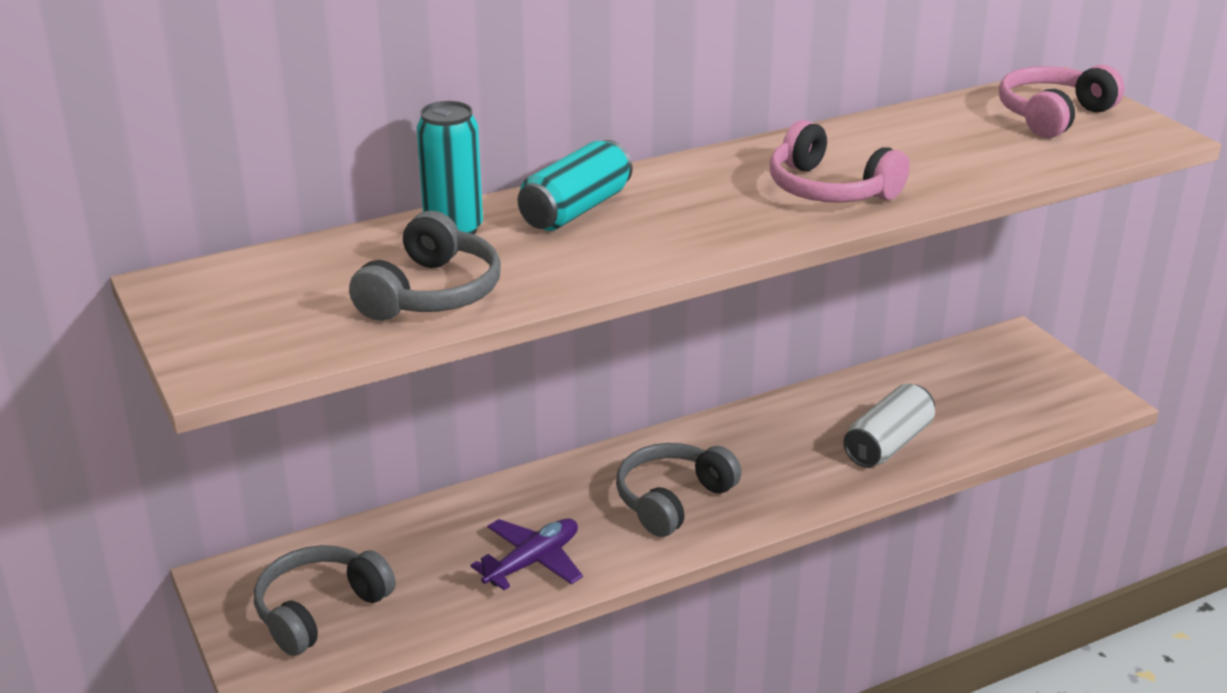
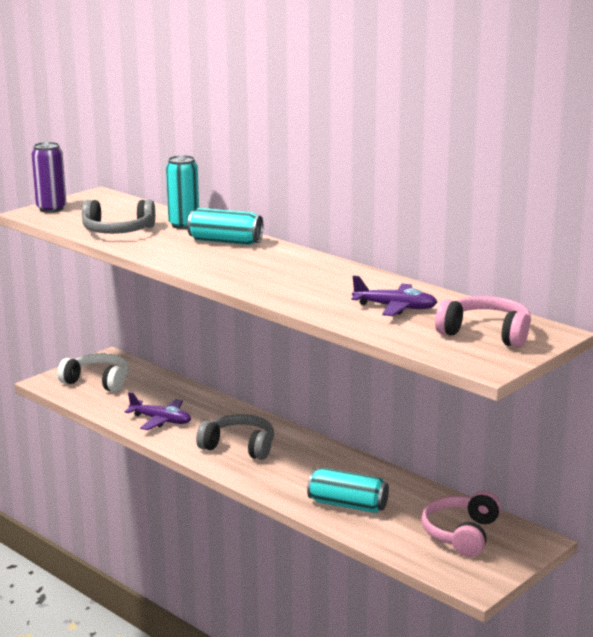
camera: 70 degrees right, 10 degrees down
(213, 345) = (51, 209): none -> purple can
(320, 610) = (97, 381): grey headphones -> white headphones
(830, 189) = (301, 287): pink headphones -> pink headphones (461, 534)
(888, 444) = (348, 505): white can -> turquoise can
(942, 146) = (395, 307): none -> purple plane

